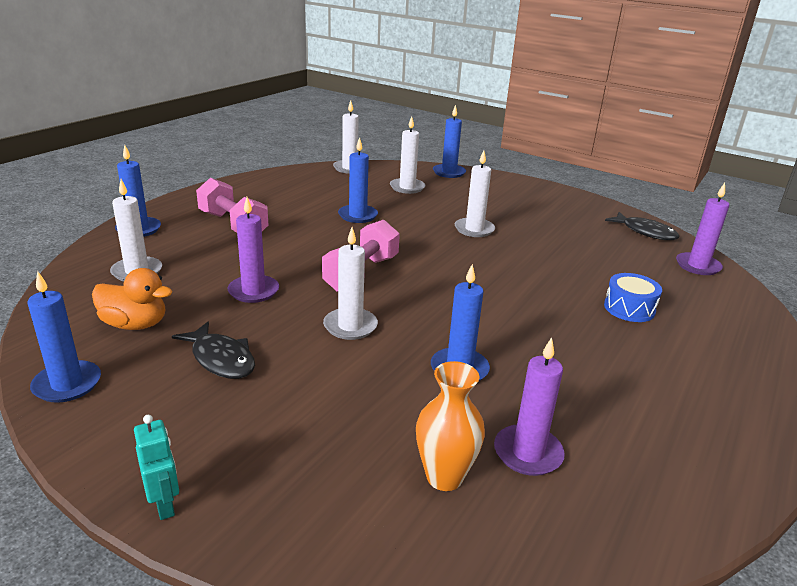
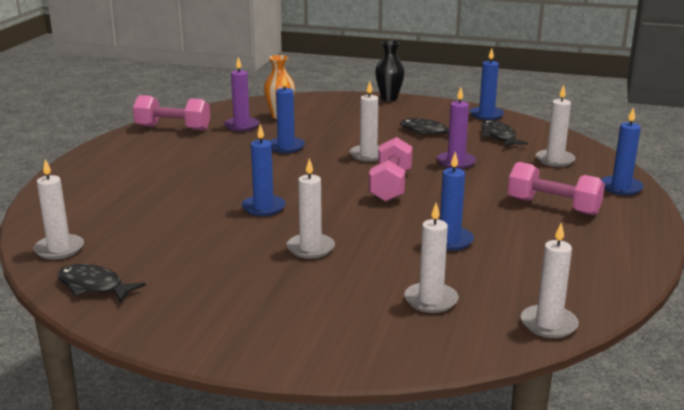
camera: 165 degrees right, 5 degrees down
(135, 324) = (499, 137): orange duck -> black fish
(164, 504) = (389, 98): turquoise robot -> black vase
(449, 172) = (392, 353): blue candle -> blue candle (263, 207)
(629, 308) = (157, 197): blue drum -> none
(667, 478) = (173, 128): none -> pink dumbbell
(697, 266) = (59, 249): purple candle -> white candle

